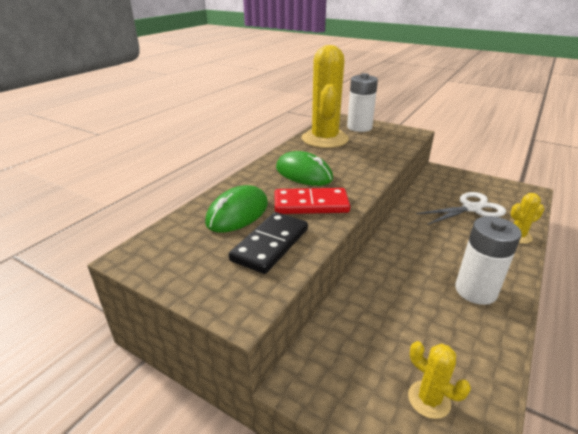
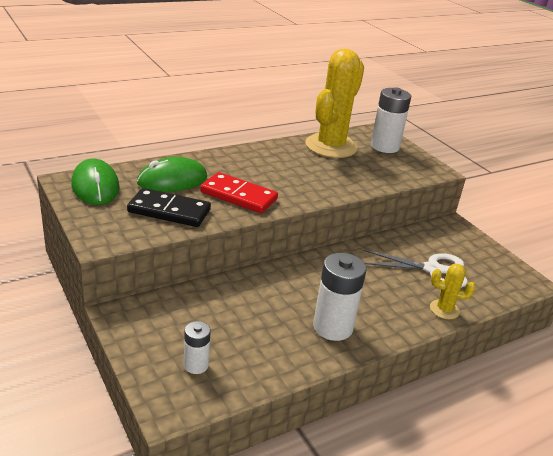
camera: 25 degrees right, 0 degrees up
(270, 244) = (169, 211): black domino -> black domino turned 45 degrees clockwise
(303, 173) = (267, 169): green mouse -> green mouse (95, 186)
(429, 399) = (196, 365): yellow cactus -> white battery

